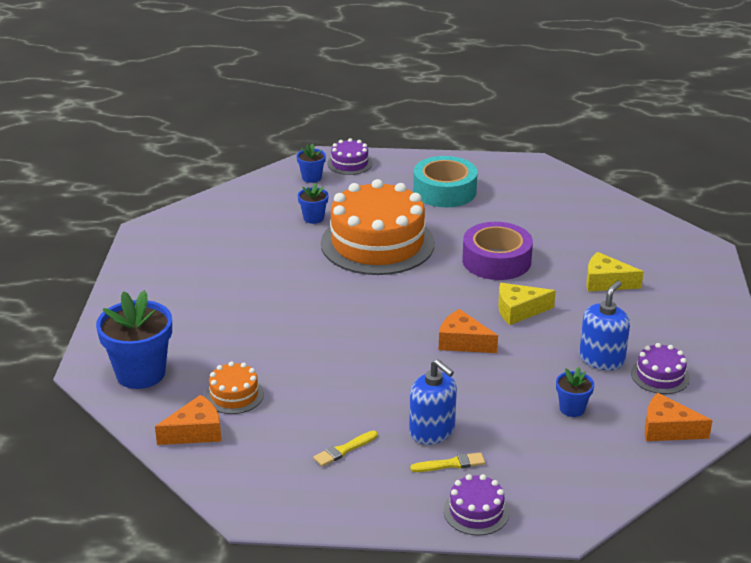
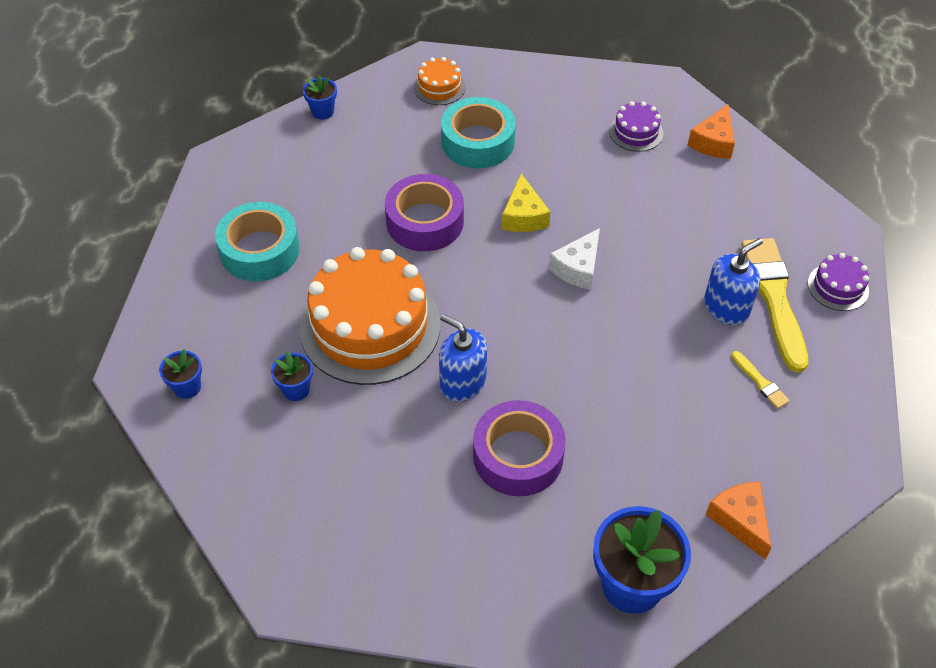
camera: 85 degrees left, 20 degrees up
(234, 395) = (672, 481): orange cake -> orange cake (439, 87)
(258, 317) = (518, 456): none -> purple tape
(349, 163) = (160, 342): purple cake -> none
(451, 464) = (774, 298): yellow brush -> yellow brush, size x2.25
(462, 342) = (578, 268): orange cheese -> white cheese
(572, 409) = (687, 200): blue flower pot -> blue flower pot (322, 111)
(601, 359) = (609, 167): blue soap dispenser -> blue soap dispenser (463, 382)
(606, 282) = (478, 142): yellow cheese -> turquoise tape

